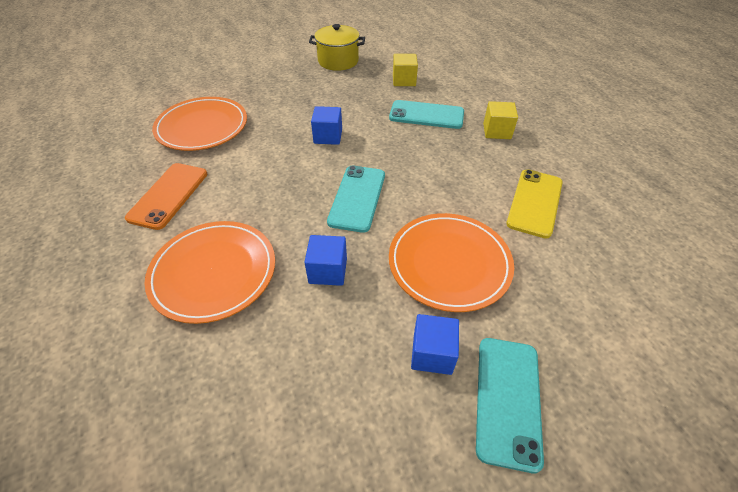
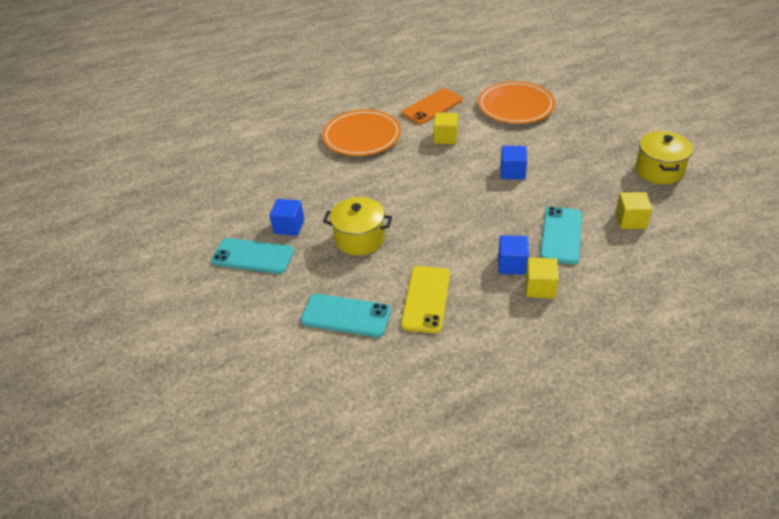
camera: 95 degrees right, 5 degrees down
(168, 195) = (432, 107): orange phone -> orange phone turned 60 degrees counterclockwise
(247, 184) = (445, 137): none -> yellow cube
(328, 271) = (358, 181): blue cube -> blue cube (512, 264)
(357, 198) = (431, 192): turquoise phone -> turquoise phone (346, 316)
(449, 263) = (359, 238): orange plate -> yellow pot
(535, 203) = (426, 299): yellow phone -> yellow phone turned 75 degrees clockwise

